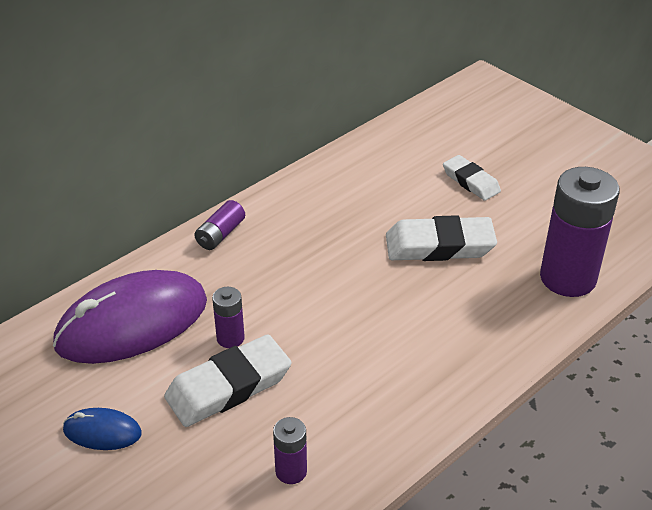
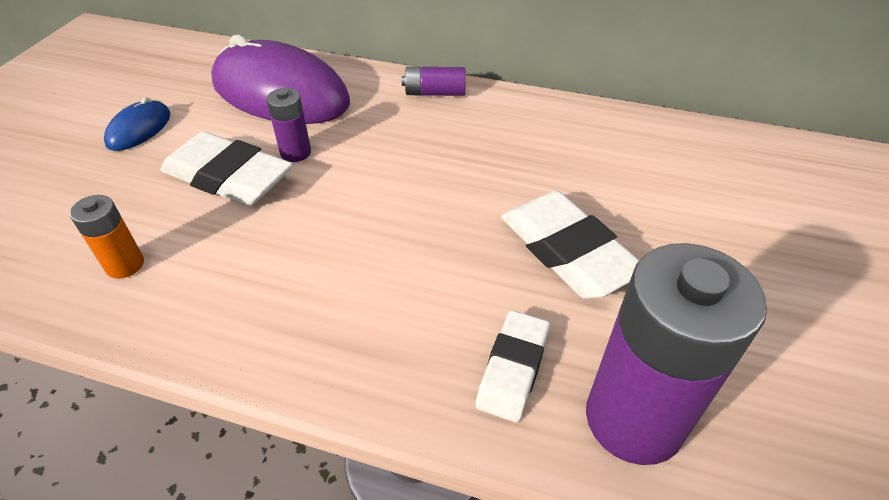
camera: 60 degrees right, 5 degrees up
(102, 432) = (139, 129): blue mouse -> blue mouse turned 45 degrees clockwise
(291, 471) = (125, 265): purple battery -> orange battery
(471, 181) = (718, 235): white eraser -> white eraser (513, 368)

